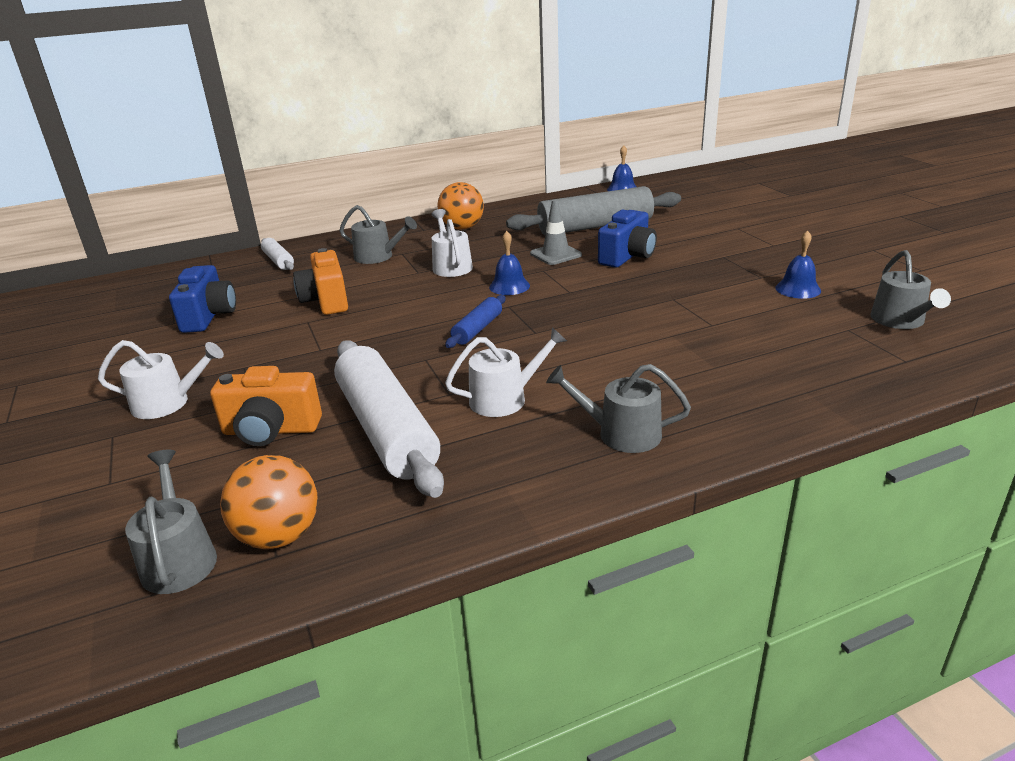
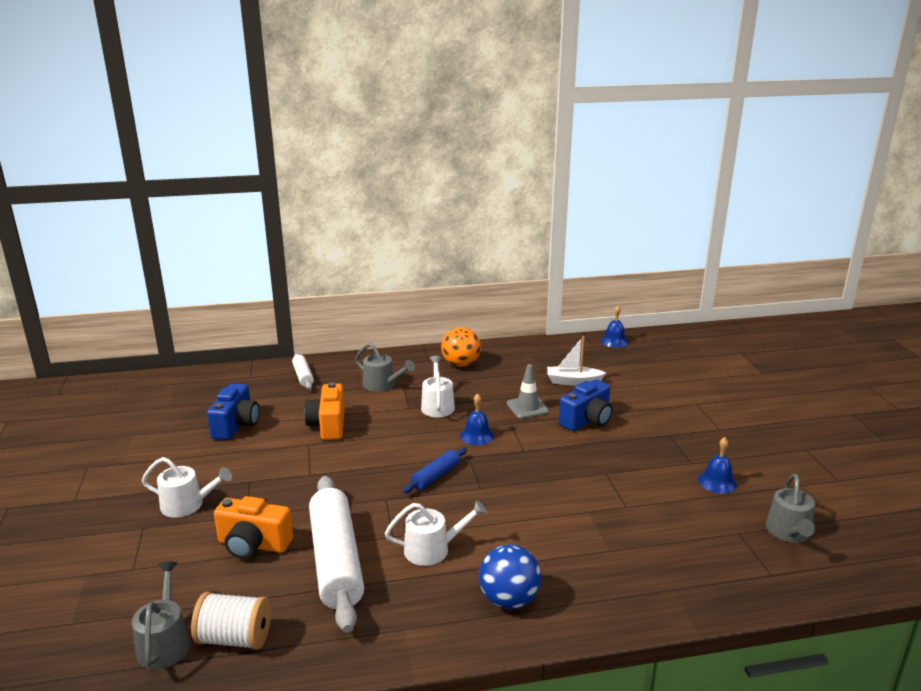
camera: 10 degrees right, 5 degrees down
(279, 536) = (235, 638): orange ball -> white spool
(595, 227) = (573, 381): grey rolling pin -> white boat
(621, 433) = (509, 600): grey watering can -> blue ball

